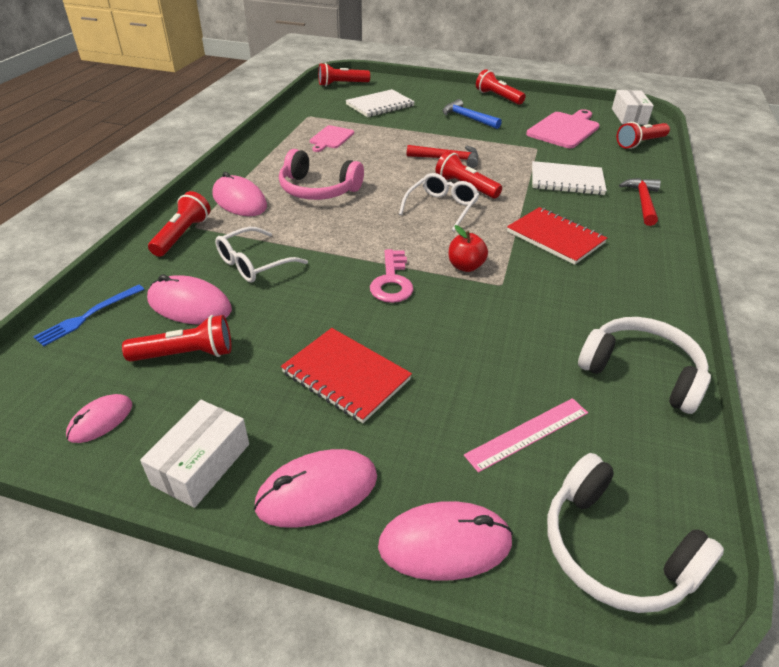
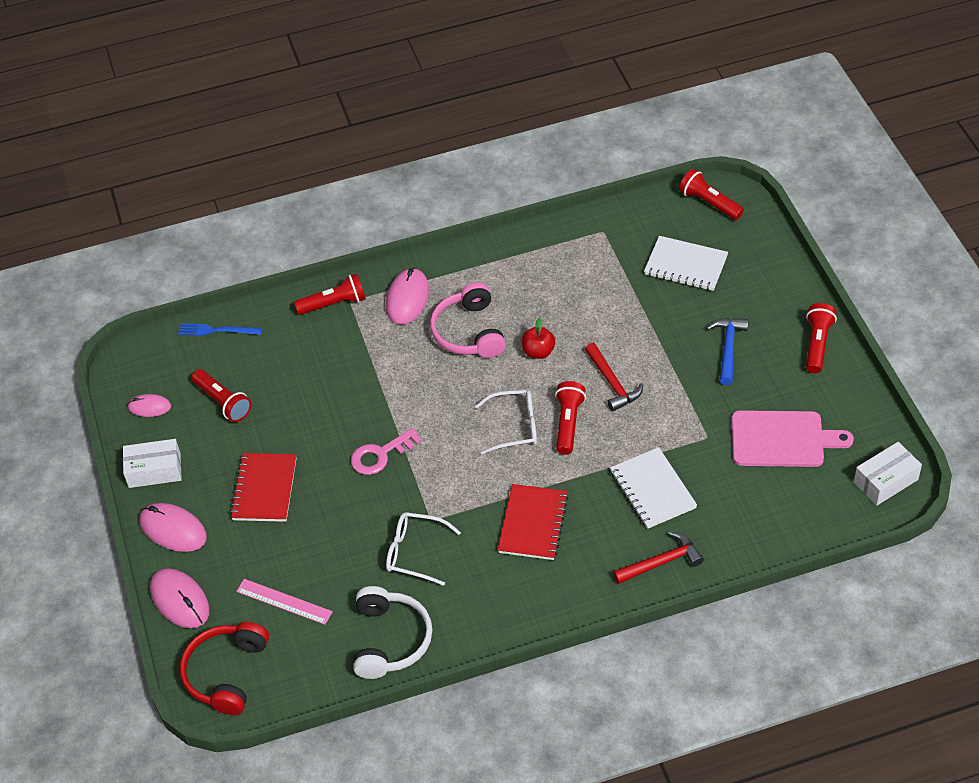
camera: 60 degrees right, 10 degrees up
(189, 305) = (265, 368): pink mouse -> none
(254, 264) = (335, 367): white glasses -> white glasses (415, 552)
(331, 138) = (571, 278): pink cutting board -> none
(465, 266) = (437, 487): red apple -> red apple (538, 352)
(614, 550) = (226, 673): white headphones -> red headphones
(640, 143) = (811, 516): red flashlight -> none

